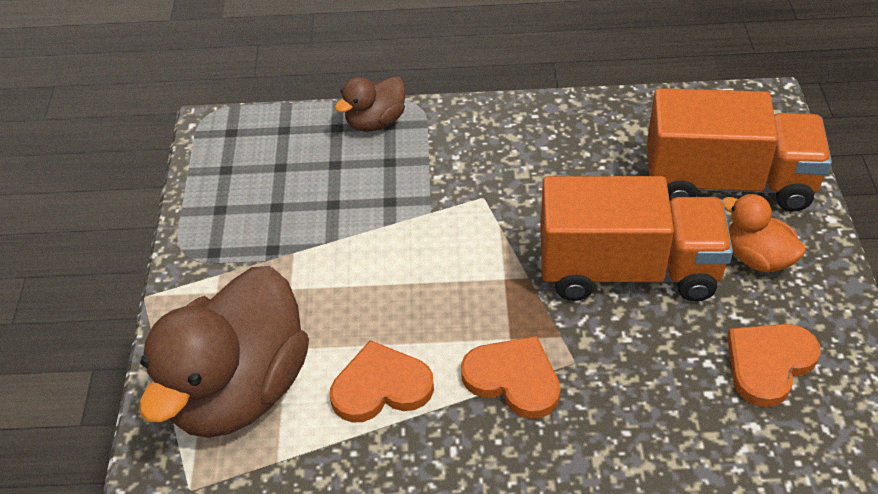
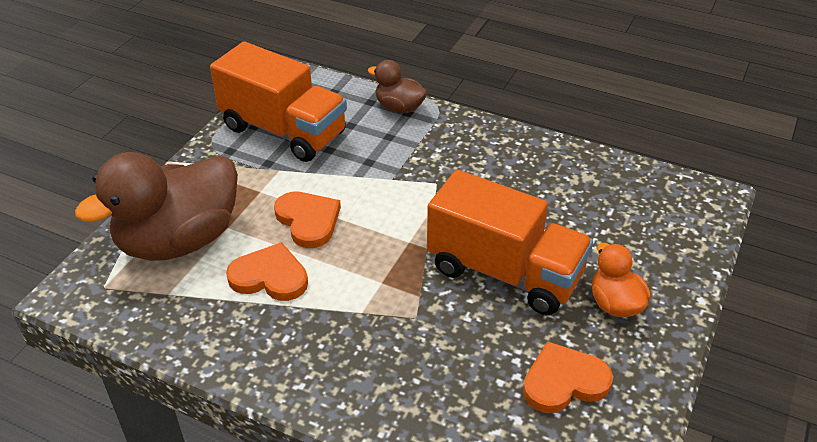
camera: 25 degrees right, 5 degrees down
(375, 122) = (399, 107): brown duck -> brown duck turned 45 degrees clockwise
(513, 379) = (363, 310): orange heart -> orange heart (308, 220)
(728, 183) = (633, 242): orange truck -> orange truck (283, 131)

